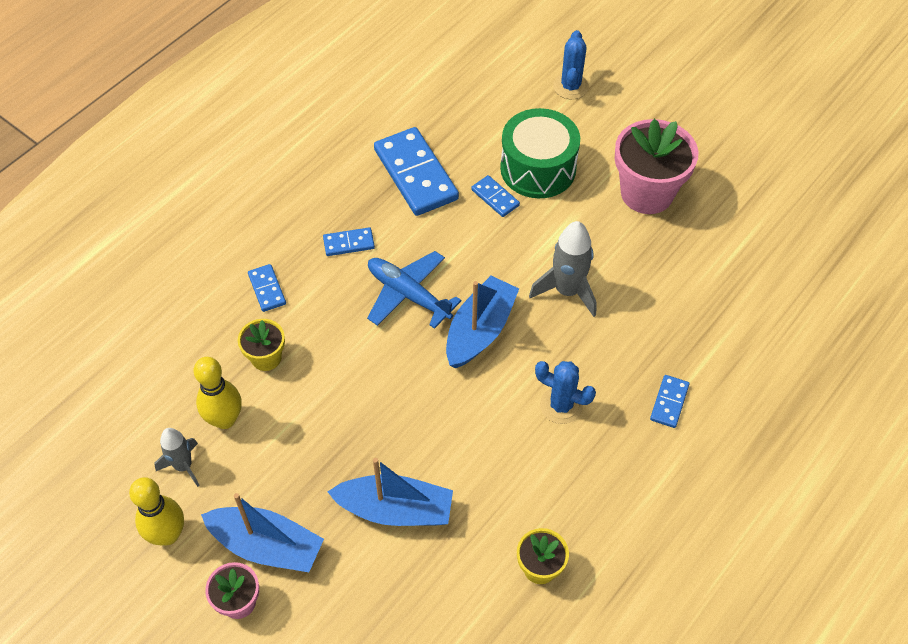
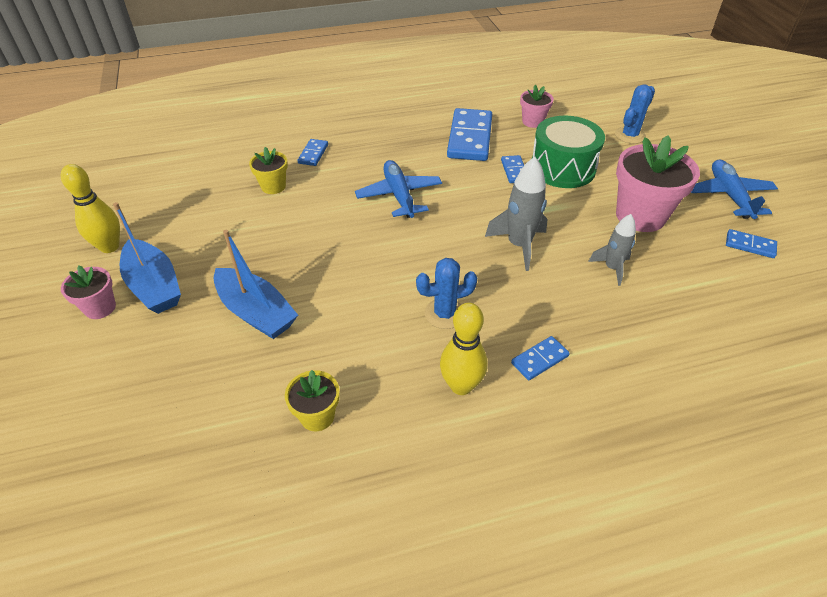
camera: 35 degrees right, 10 degrees down
(183, 466) = (162, 216): grey rocket -> grey rocket (612, 268)
(225, 419) = (213, 205): yellow bowling pin -> yellow bowling pin (461, 386)
(349, 243) = (388, 153): blue domino -> blue domino (750, 245)
(462, 116) = (533, 122): none -> pink flower pot
(480, 330) = (428, 238): blue boat -> none
(561, 405) = (445, 313): blue cactus -> blue cactus turned 75 degrees counterclockwise
(705, 124) = (729, 196): none -> blue plane

